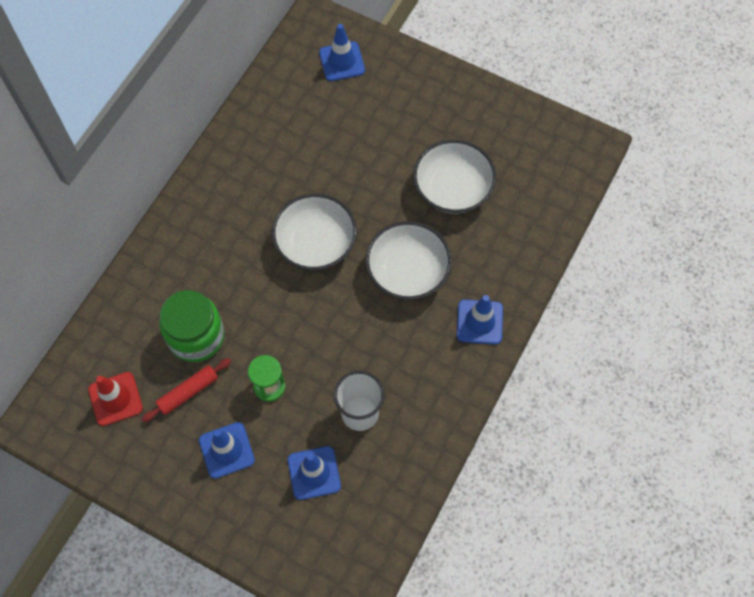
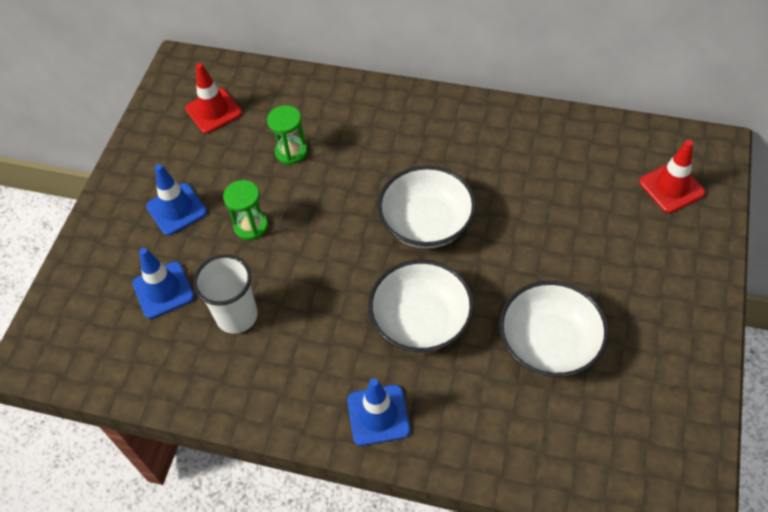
camera: 80 degrees right, 10 degrees down
(188, 392) = (231, 162): red rolling pin -> none
(196, 336) = (291, 152): green jar -> green hourglass
(342, 61) = (671, 187): blue traffic cone -> red traffic cone

